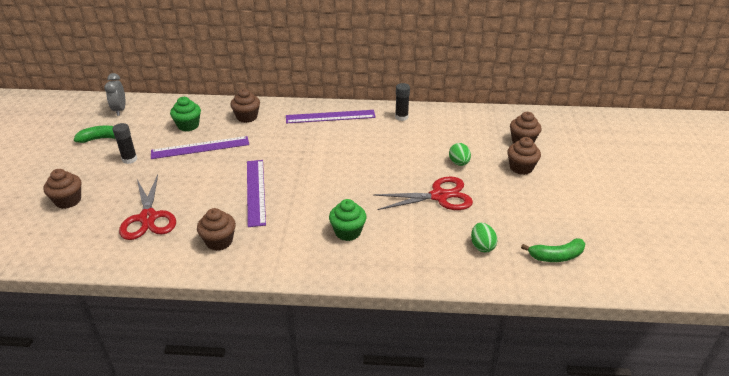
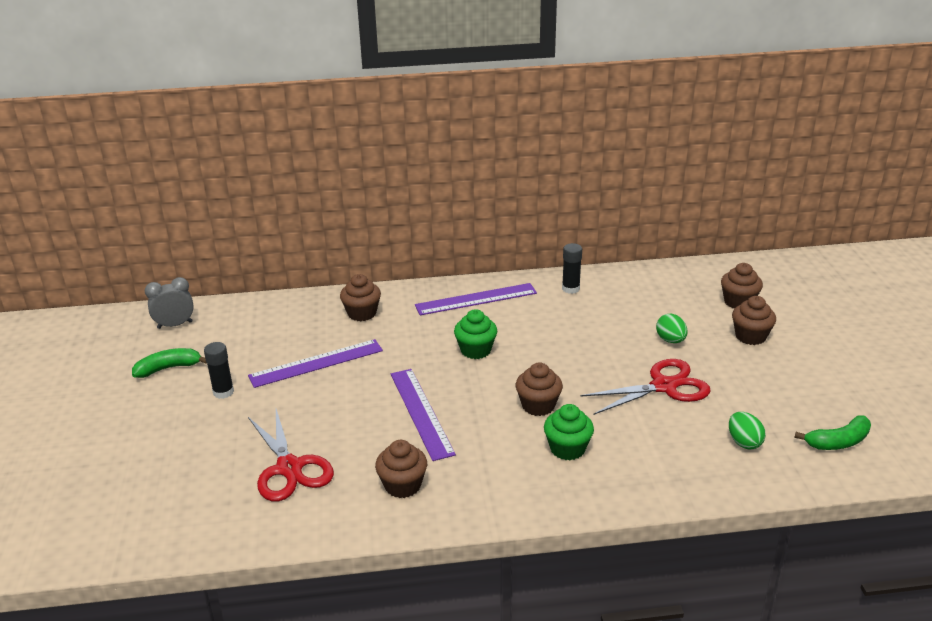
camera: 10 degrees left, 5 degrees down
(68, 201) = (163, 461): brown cupcake -> brown cupcake (538, 405)
(120, 110) = (175, 325): grey clock -> grey clock turned 90 degrees clockwise
(188, 125) = (284, 335): green cupcake -> green cupcake (475, 350)

